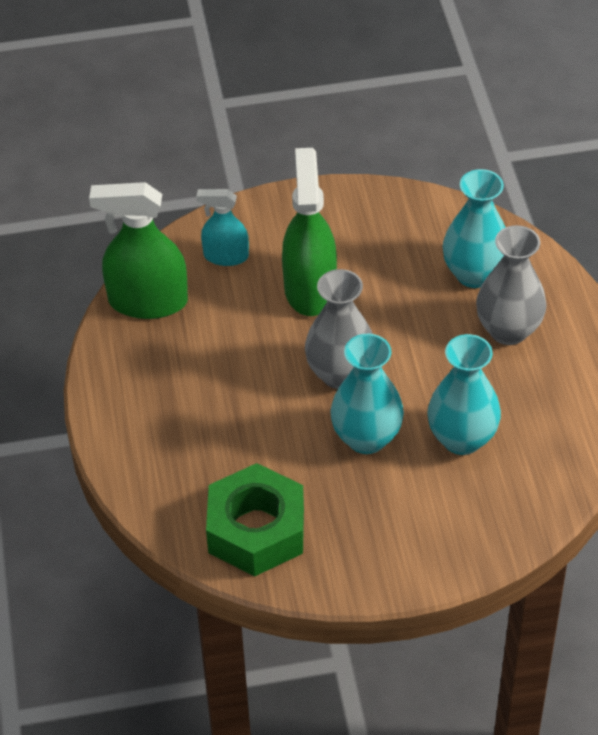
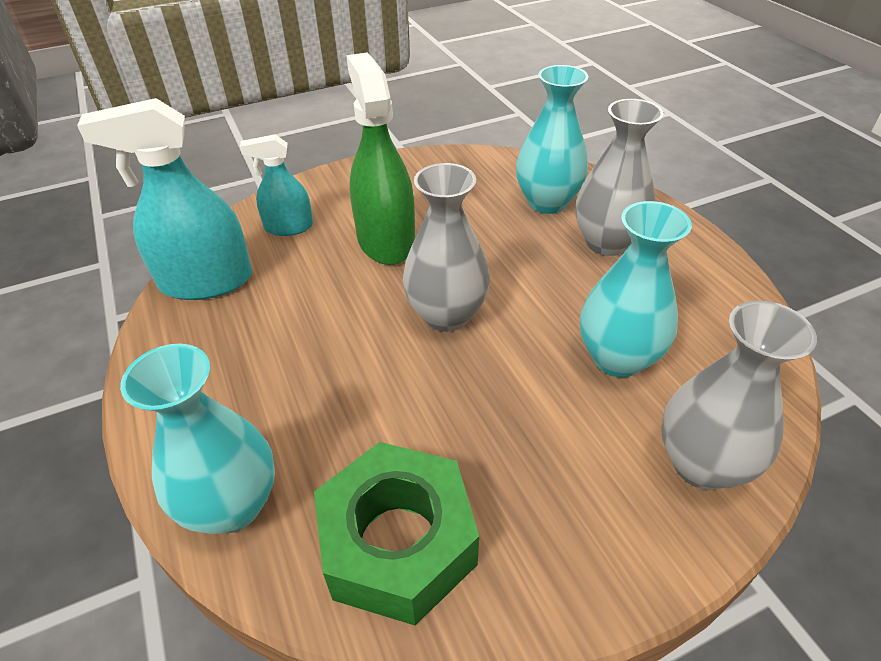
camera: 15 degrees left, 5 degrees down
(148, 301) = (206, 281): green spray bottle -> turquoise spray bottle
(366, 438) = (504, 380): turquoise vase -> turquoise vase (232, 505)
(481, 526) = (701, 464): none -> grey vase

